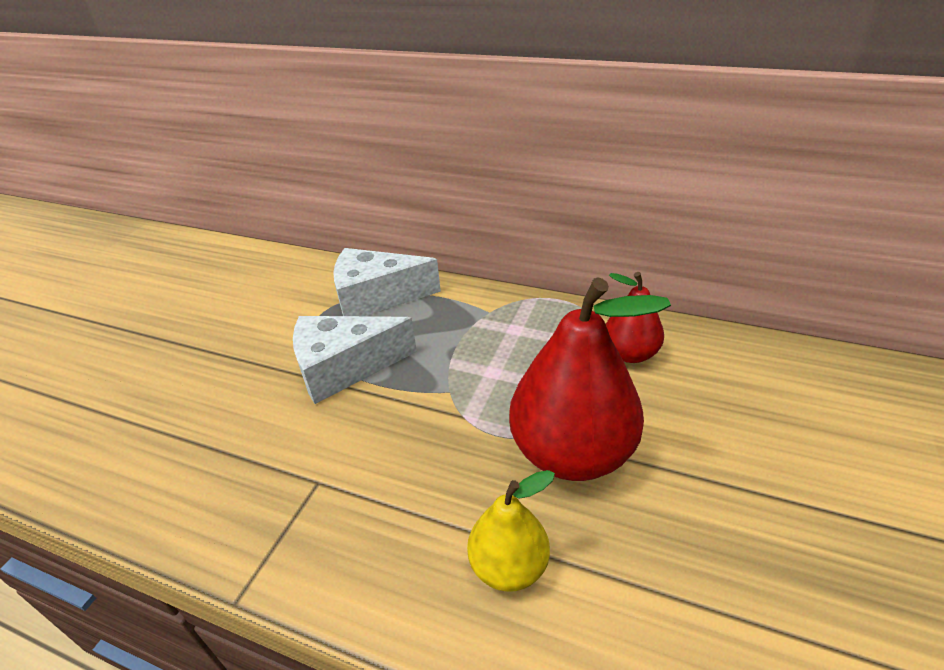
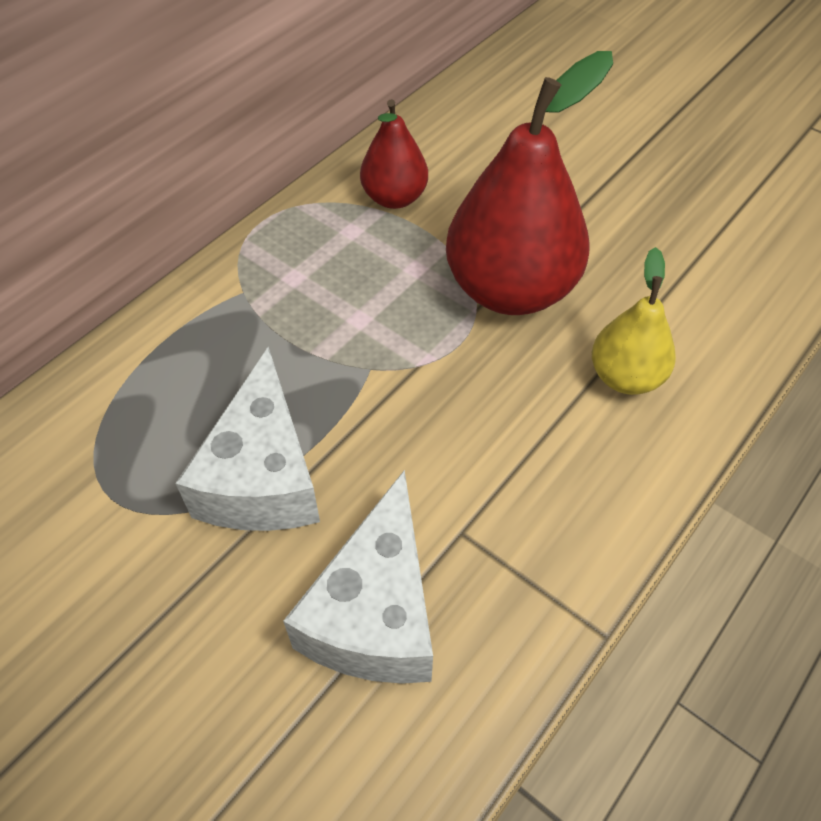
camera: 75 degrees left, 15 degrees up
(376, 297) = (117, 410): white cheese -> white cheese (375, 612)

